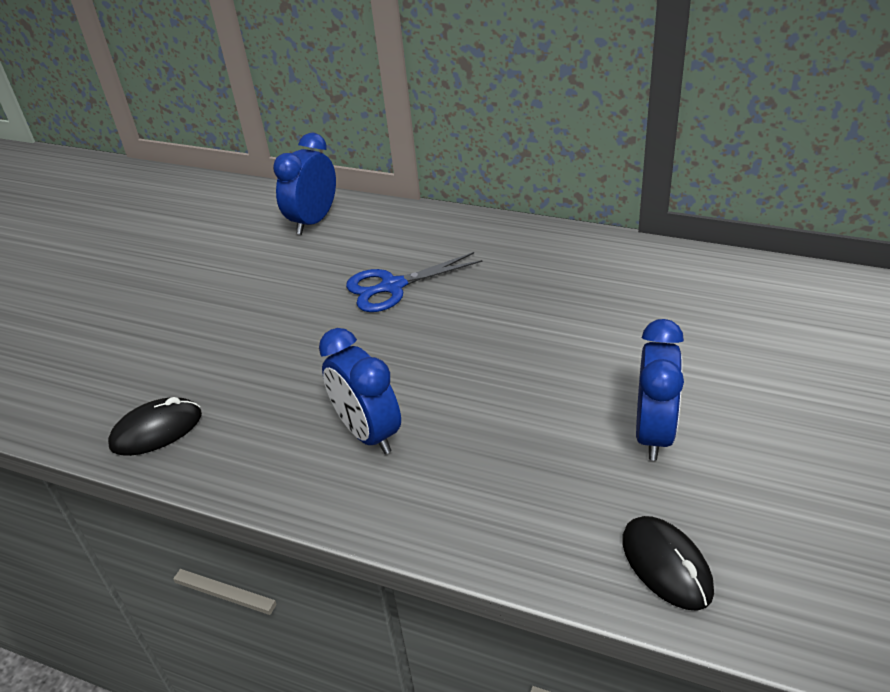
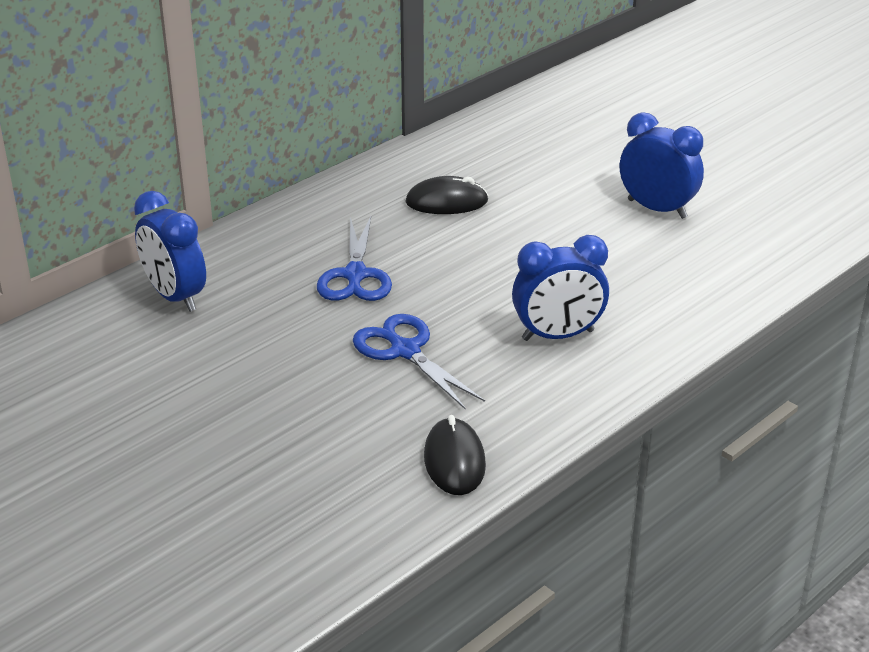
camera: 70 degrees left, 5 degrees down
(298, 350) = (405, 351): none -> blue scissors
(666, 565) = (781, 244): black mouse -> black mouse (446, 202)

